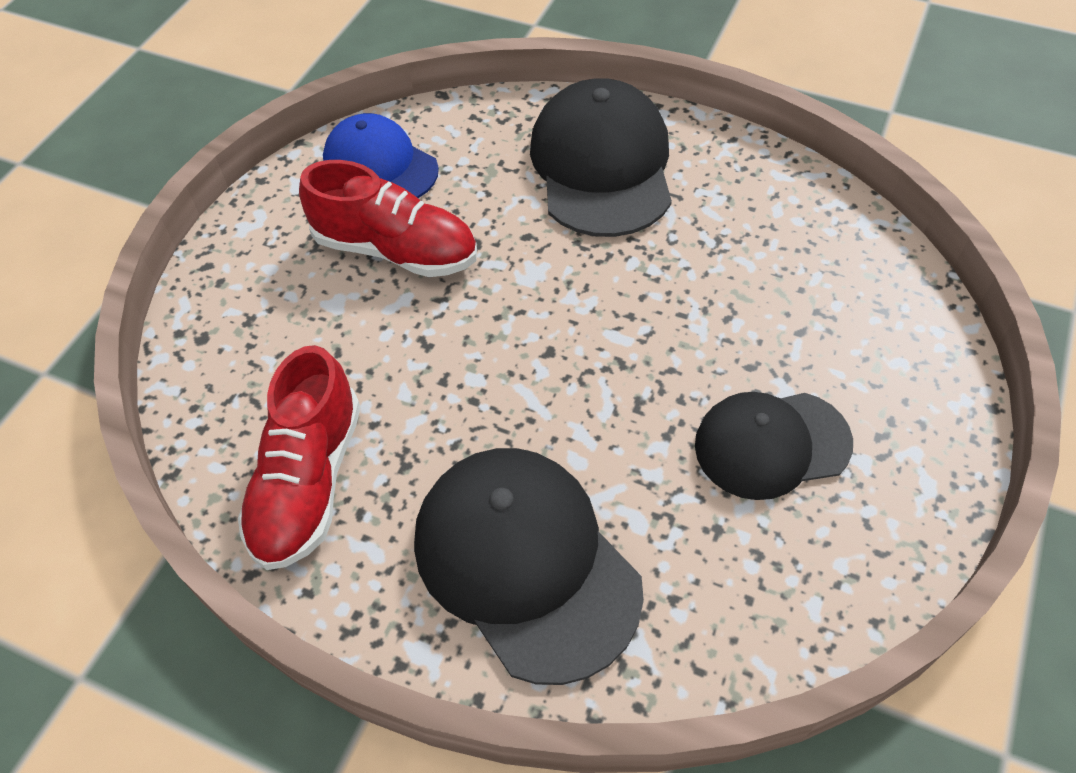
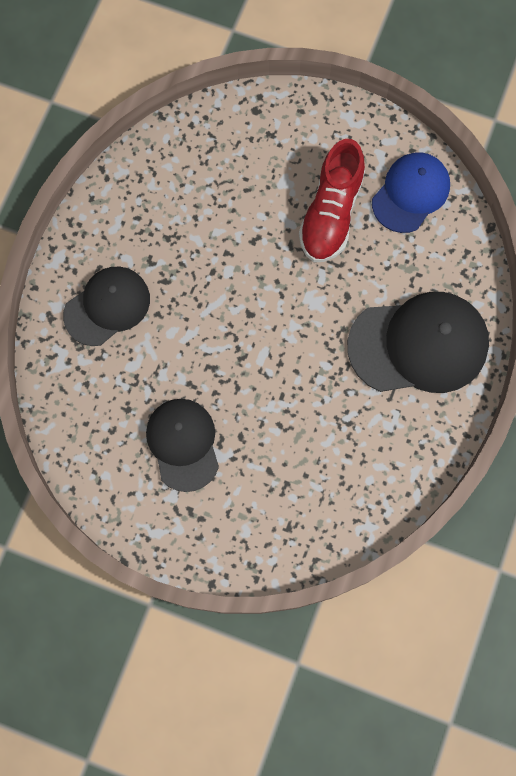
camera: 85 degrees right, 20 degrees up
(308, 481) = (156, 188): red shoe -> none
(525, 563) = (107, 306): black cap -> black cap, size x0.65

